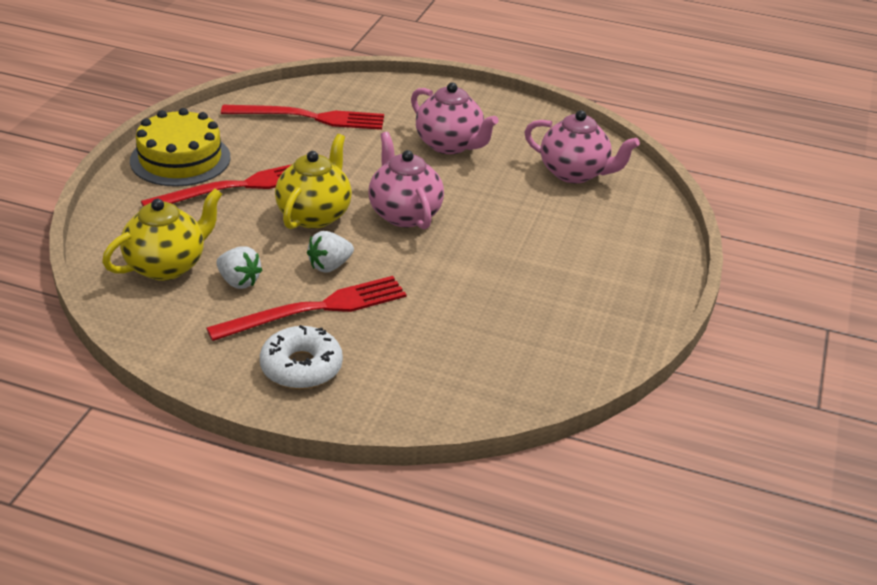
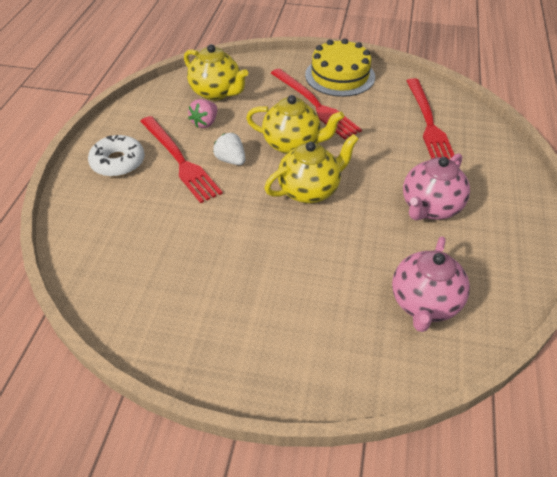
camera: 85 degrees right, 10 degrees up
(239, 281) = (205, 123): white strawberry -> pink strawberry
(404, 214) = (309, 190): pink teapot -> yellow teapot

